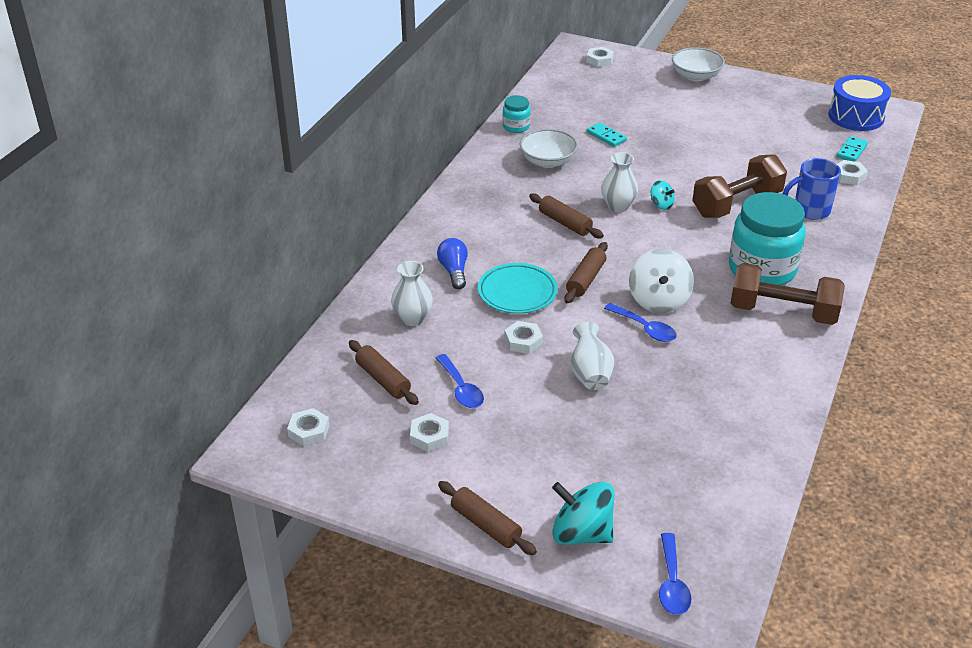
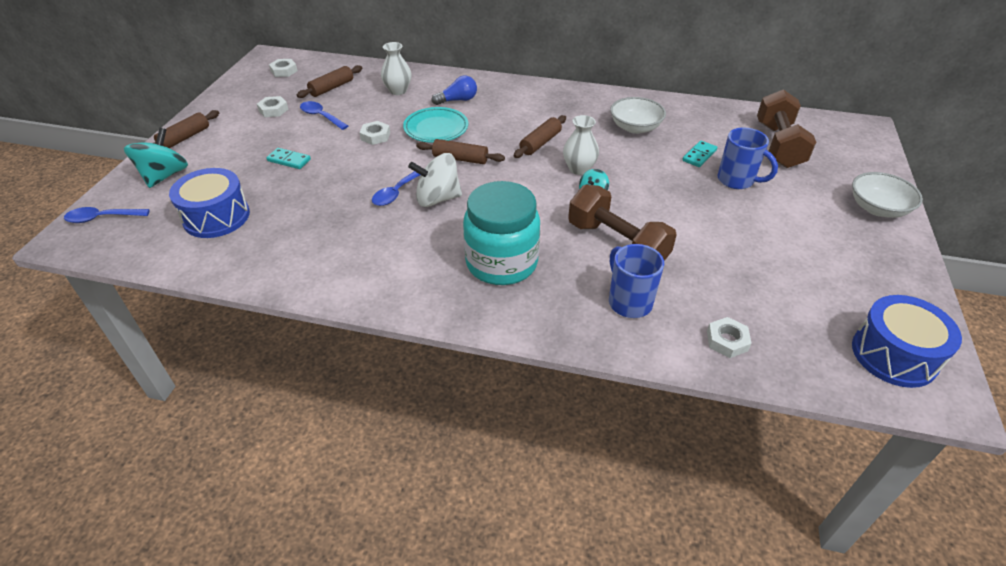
camera: 80 degrees right, 5 degrees up
(461, 389) = (321, 116): blue spoon -> blue spoon turned 75 degrees clockwise
(516, 127) = (683, 107): turquoise jar -> none
(590, 374) = (336, 168): white vase -> none
(599, 60) = (851, 142): white nut -> none
(649, 127) = (737, 180): none -> blue mug
(677, 471) = (216, 217): none -> blue drum
(783, 312) = (431, 278): brown dumbbell -> brown dumbbell (778, 145)
(852, 151) = (793, 346): turquoise domino -> turquoise domino (289, 160)

